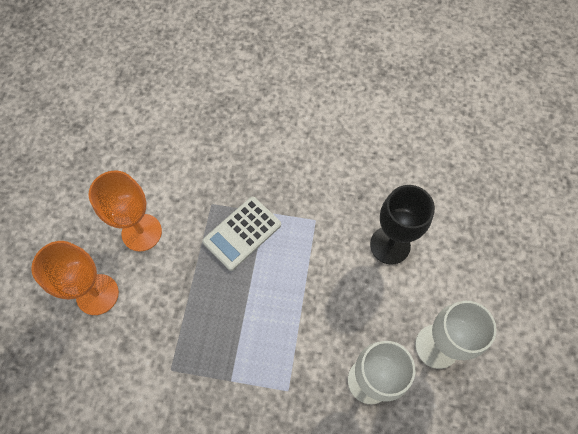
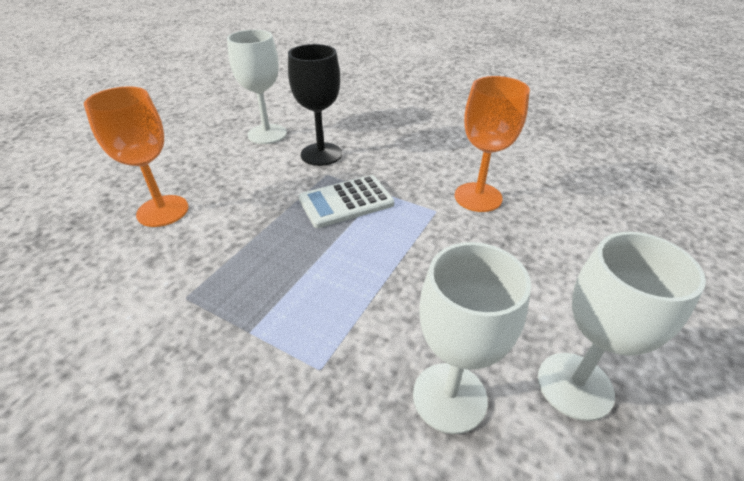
camera: 20 degrees right, 25 degrees down
(130, 164) = (267, 134): none -> white goblet
(141, 232) = (243, 178): orange goblet -> orange goblet (478, 197)
(390, 245) = (525, 253): black goblet -> black goblet (321, 154)

